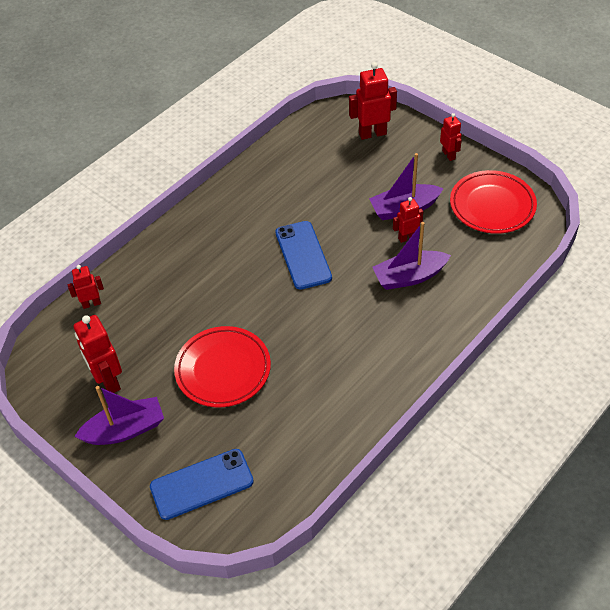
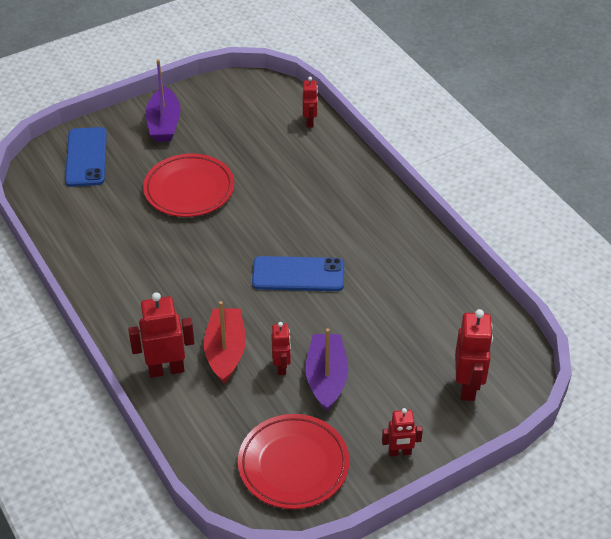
camera: 105 degrees right, 5 degrees down
(108, 381) = (218, 121): red robot -> red robot (166, 369)
(409, 277) = (225, 351): purple boat -> red boat

